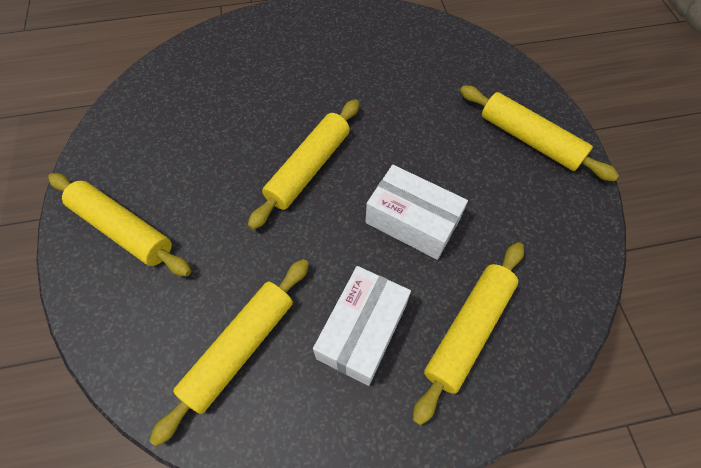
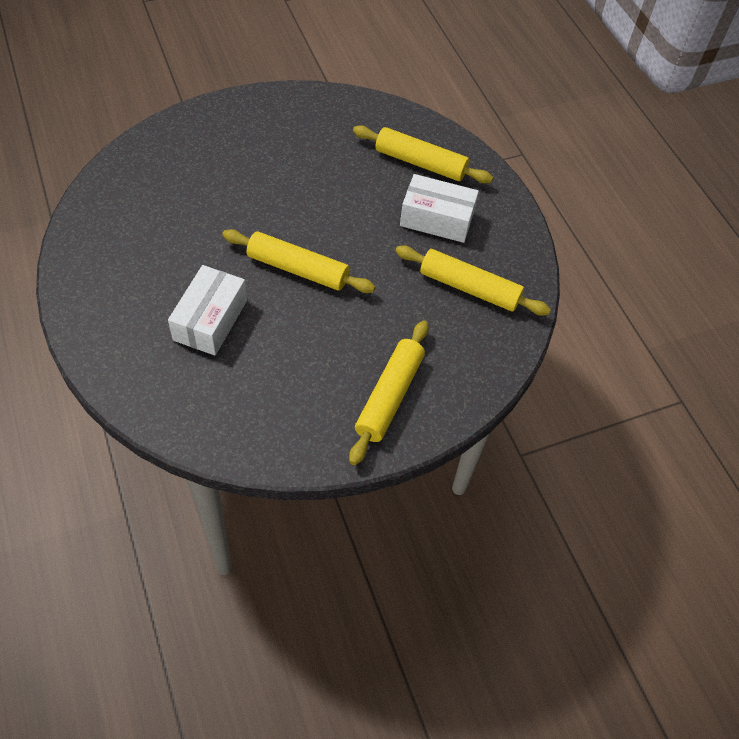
camera: 105 degrees left, 5 degrees down
(412, 221) = (339, 196): white box -> white box (210, 320)
(529, 139) = (244, 125): yellow rolling pin -> none

